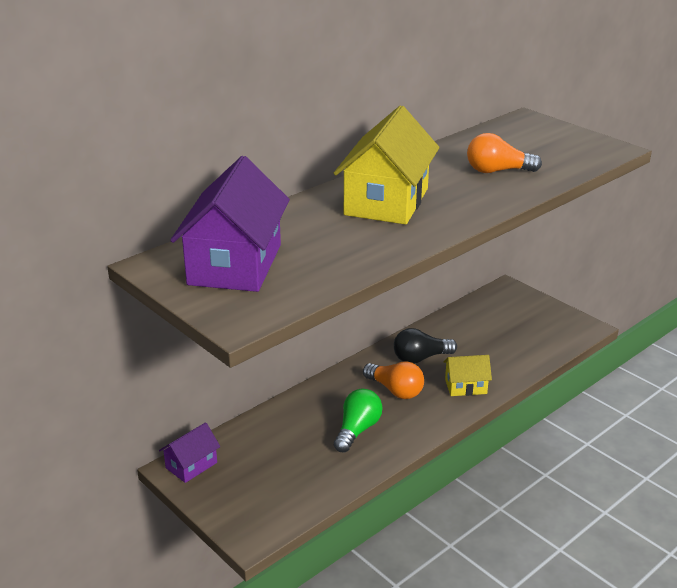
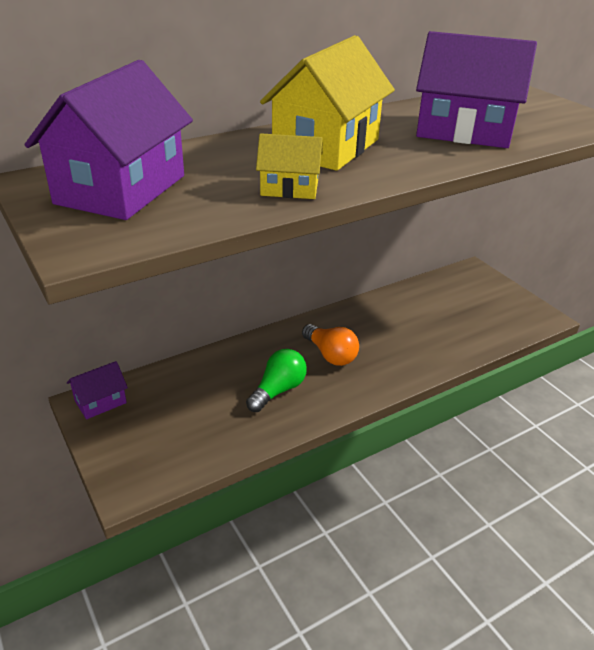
camera: 10 degrees right, 5 degrees up
(420, 358) = (366, 326): black light bulb -> none
(465, 386) = (403, 361): yellow house -> yellow house (289, 188)
(497, 171) = (464, 131): orange light bulb -> purple house

